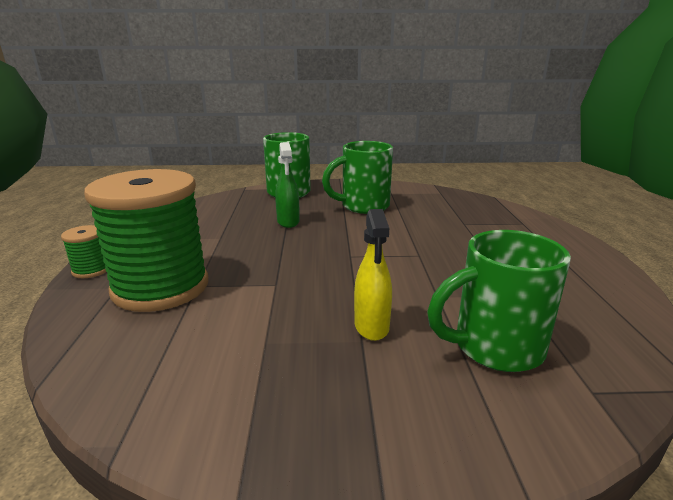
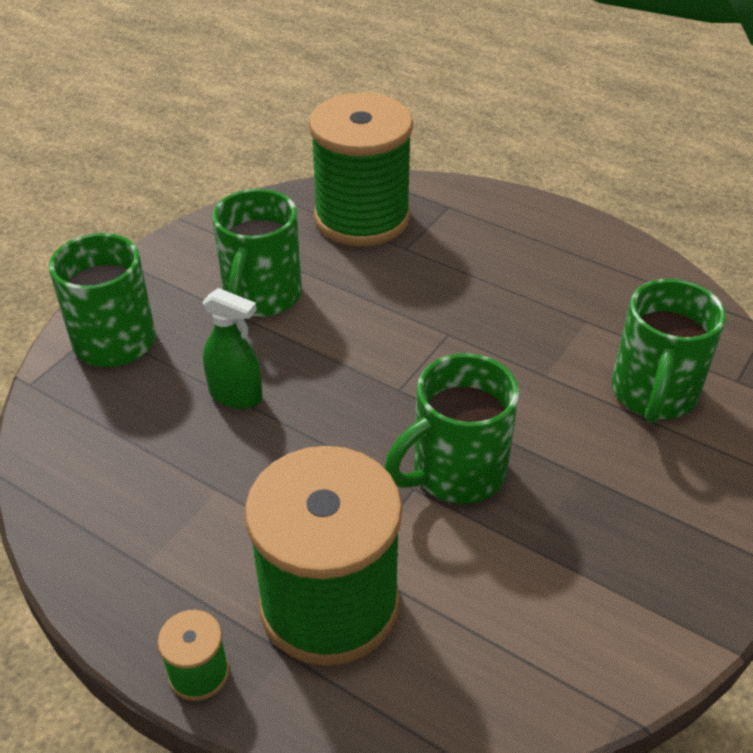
camera: 55 degrees left, 20 degrees up
(303, 292) = (455, 473): none -> green mug
(371, 326) = (564, 454): yellow spray bottle -> none
(463, 208) = (362, 218): none -> green spool

